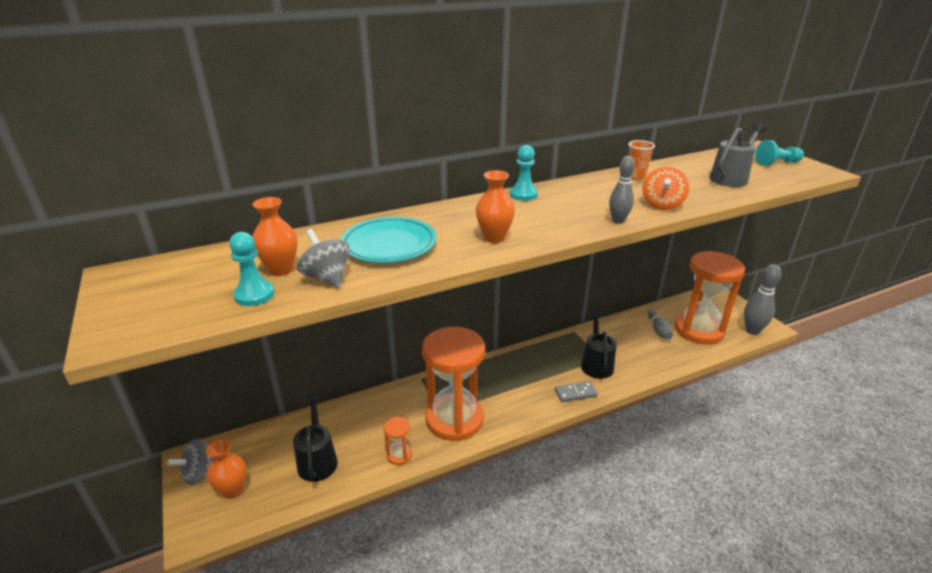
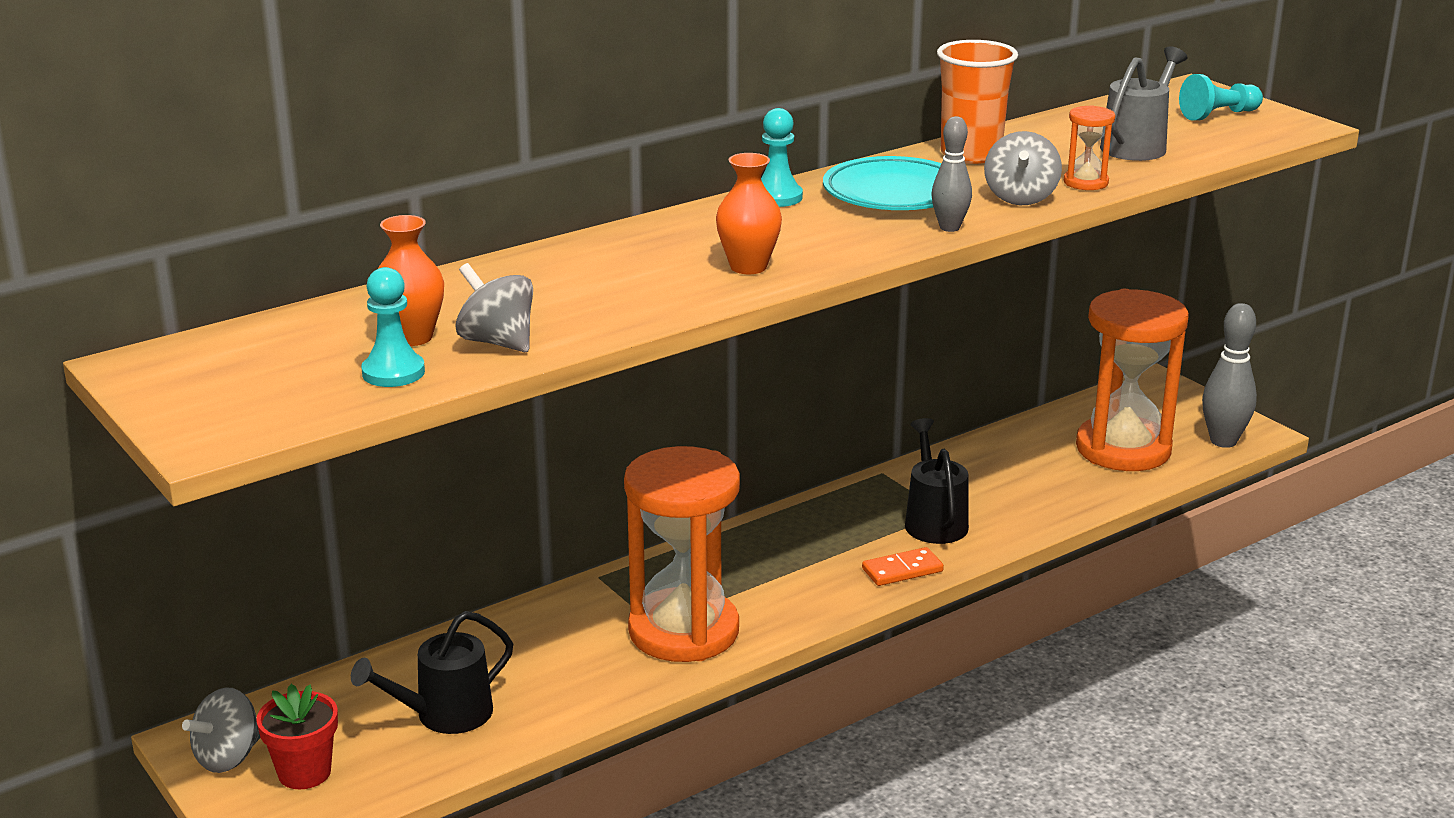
camera: 10 degrees left, 5 degrees down
(233, 490) = (304, 772): orange vase -> red flower pot
(317, 460) = (445, 715): black watering can -> black watering can turned 105 degrees counterclockwise
(389, 245) = (575, 290): turquoise plate -> turquoise plate (894, 193)
(399, 455) = (597, 692): orange hourglass -> orange hourglass (1085, 182)
(575, 393) = (902, 570): grey domino -> orange domino
(636, 177) = (971, 154): orange cup -> orange cup, size x1.71
(658, 330) = (1046, 456): grey bowling pin -> none
(662, 205) = (1020, 198): orange spinning top -> grey spinning top

